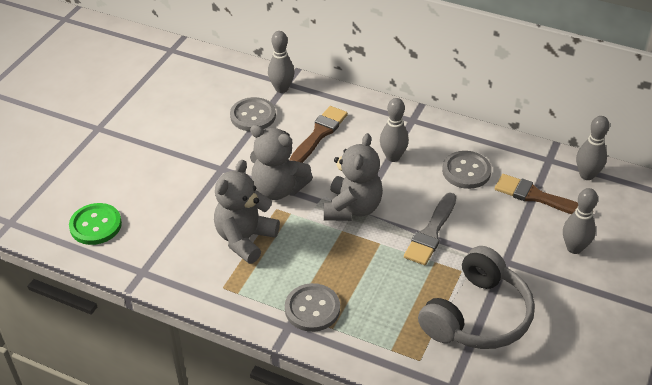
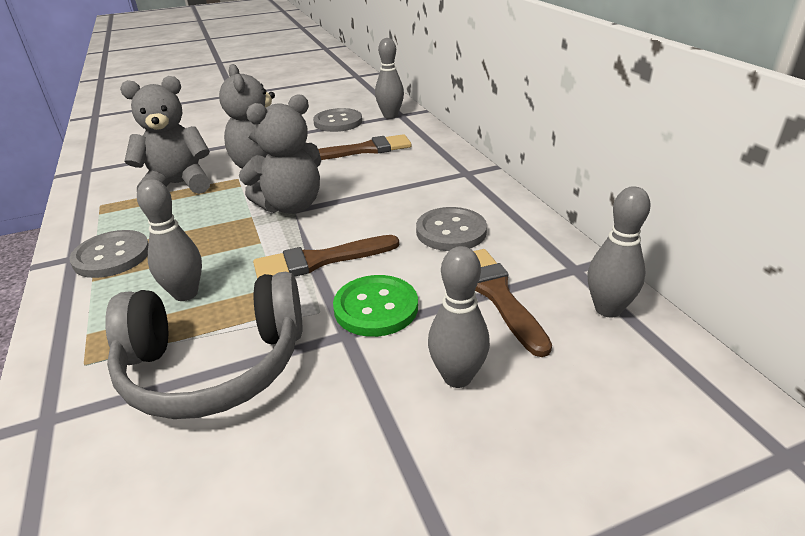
camera: 45 degrees right, 10 degrees down
(95, 225) = (124, 135): green button -> green button (376, 308)
(393, 157) = (397, 189): grey bowling pin -> grey bowling pin (185, 293)
(431, 233) = (320, 260): grey brush -> brown brush

